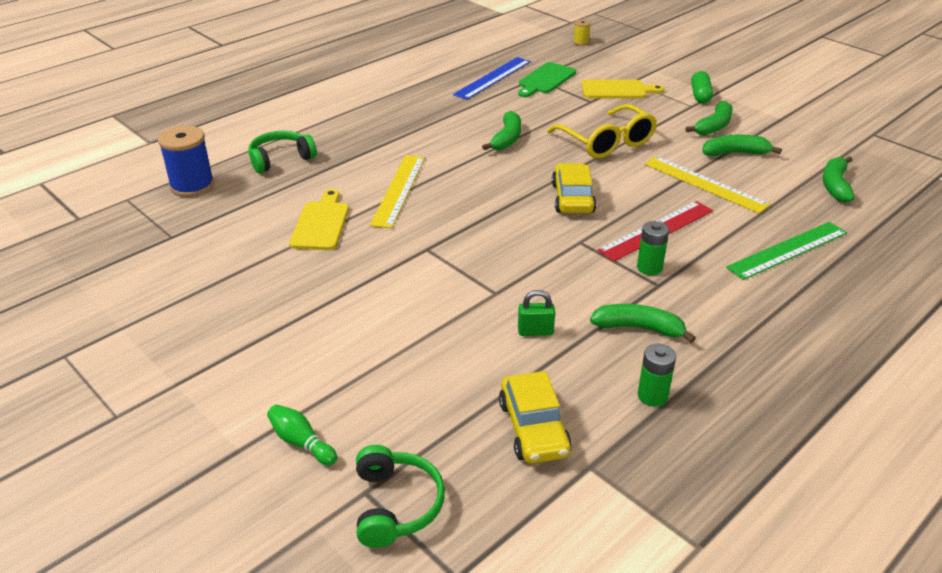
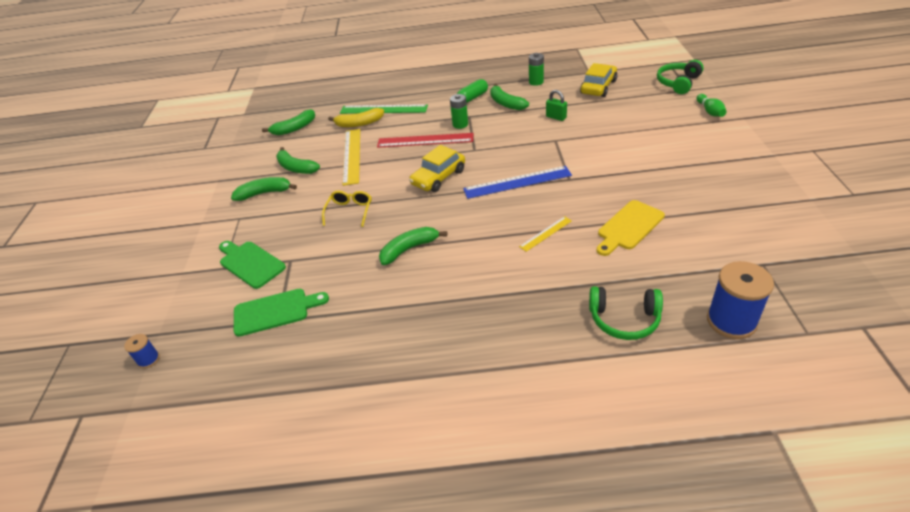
camera: 135 degrees left, 5 degrees up
(398, 190) = (545, 233): yellow ruler -> yellow ruler, size x0.54
(493, 78) = (311, 343): blue ruler -> blue ruler (517, 182)
(581, 42) = (148, 359): yellow spool -> blue spool
(607, 142) = (350, 211): yellow glasses -> yellow glasses, size x0.57
(617, 90) = (250, 263): yellow cutting board -> green cutting board
(700, 95) = (213, 225): green capsule -> green capsule (472, 98)
(775, 220) = (359, 124): none -> yellow banana

